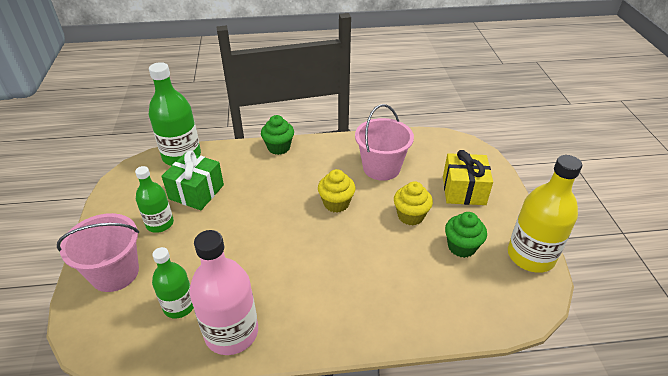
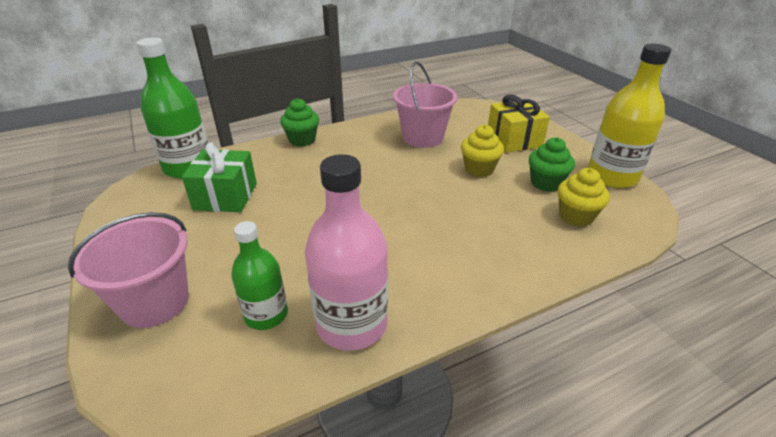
camera: 20 degrees left, 5 degrees down
(160, 223) = (193, 236): green bottle -> none
(336, 203) = (396, 174): yellow cupcake -> yellow cupcake (576, 216)

